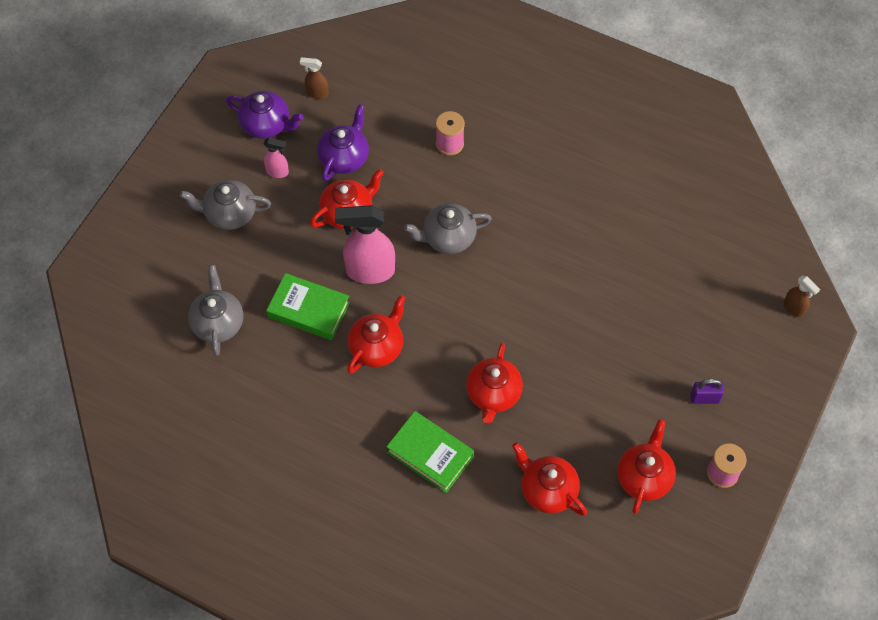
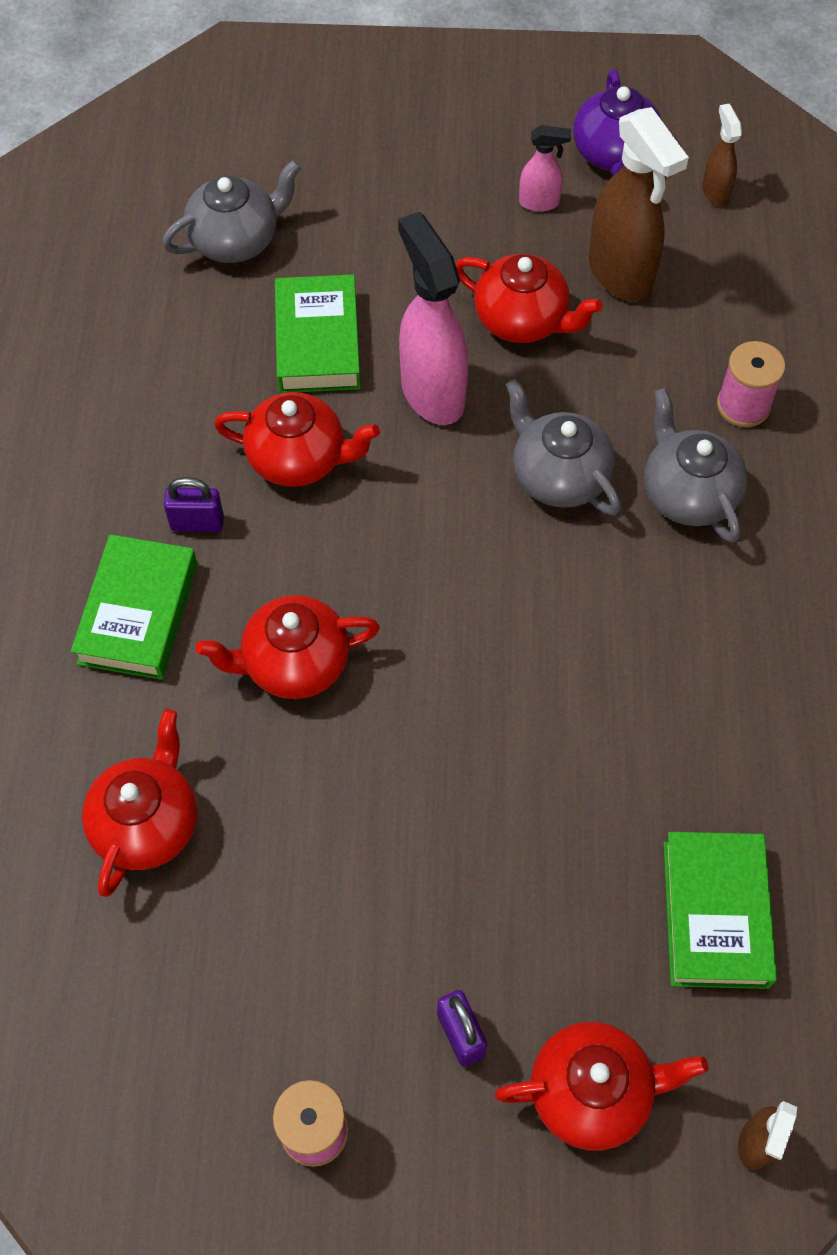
camera: 65 degrees right, 0 degrees up
(229, 214) = (429, 176): grey teapot -> grey teapot (687, 493)
(277, 172) = (539, 202): pink spray bottle -> pink spray bottle turned 75 degrees counterclockwise
(344, 157) = (621, 275): purple teapot -> brown spray bottle
(391, 408) = (197, 523): none -> purple padlock
(644, 477) = (243, 982): red teapot -> red teapot (592, 1092)
(693, 277) = (715, 914): none -> green book

